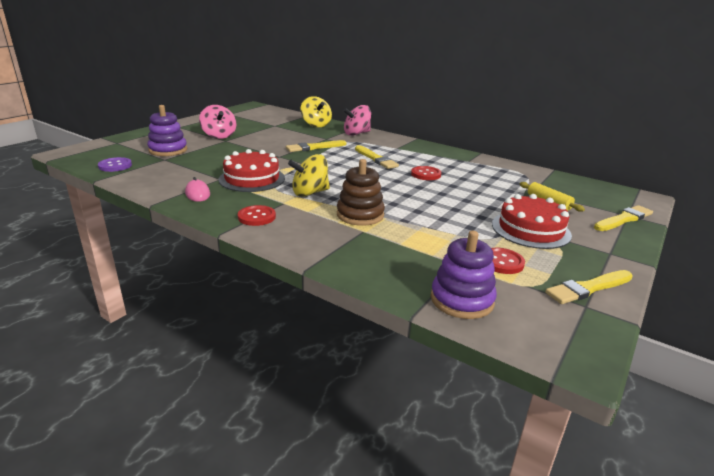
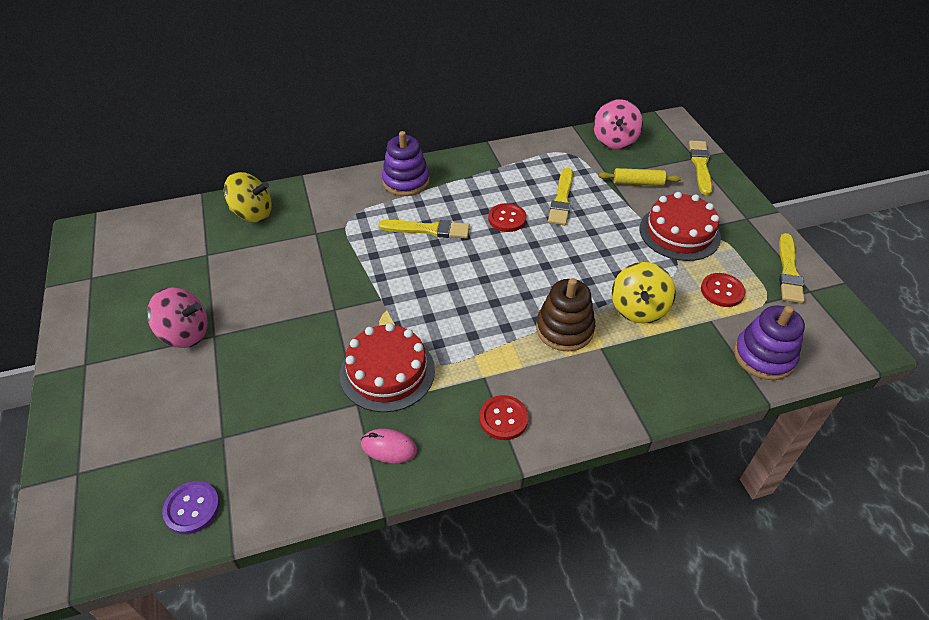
camera: 50 degrees left, 20 degrees up
(168, 150) = (187, 418): purple stacking toy -> purple stacking toy (406, 181)
(310, 193) = (475, 339): yellow spinning top -> yellow spinning top (638, 309)
(314, 147) = (337, 261): yellow brush -> yellow brush (562, 199)
(356, 133) = (328, 197): pink spinning top -> pink spinning top (614, 140)

